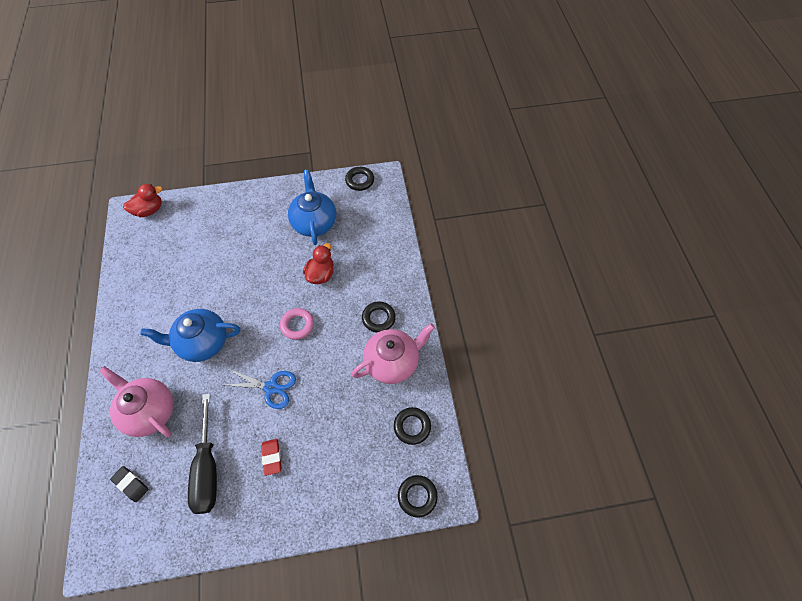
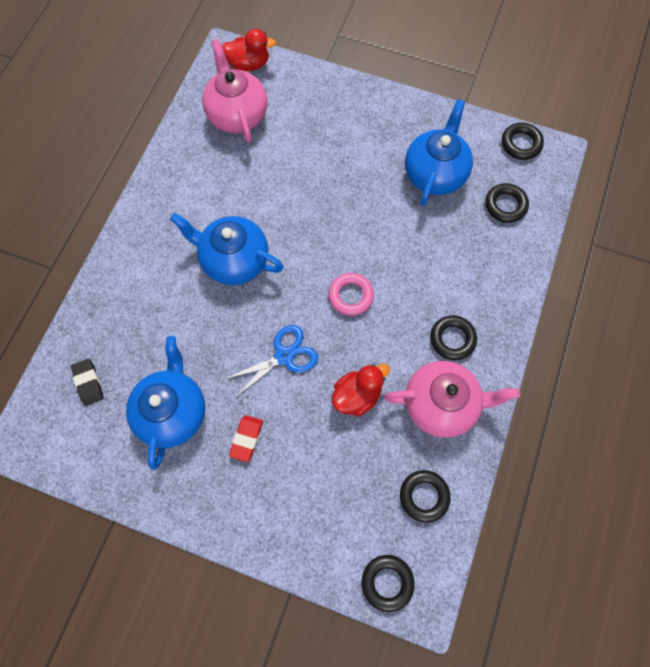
camera: 30 degrees right, 10 degrees up
(149, 411) = (143, 311): pink teapot -> pink teapot (237, 115)
(207, 468) = (173, 411): black screwdriver -> blue teapot
(271, 387) = (284, 356): blue scissors -> blue scissors turned 75 degrees counterclockwise
(321, 274) = (409, 246): red duck -> red duck (357, 395)
(369, 221) = (505, 205): none -> black ring

